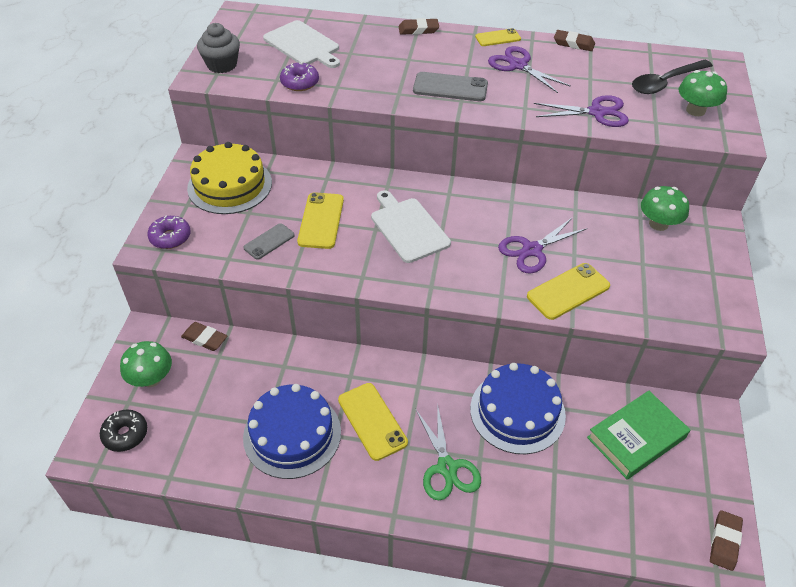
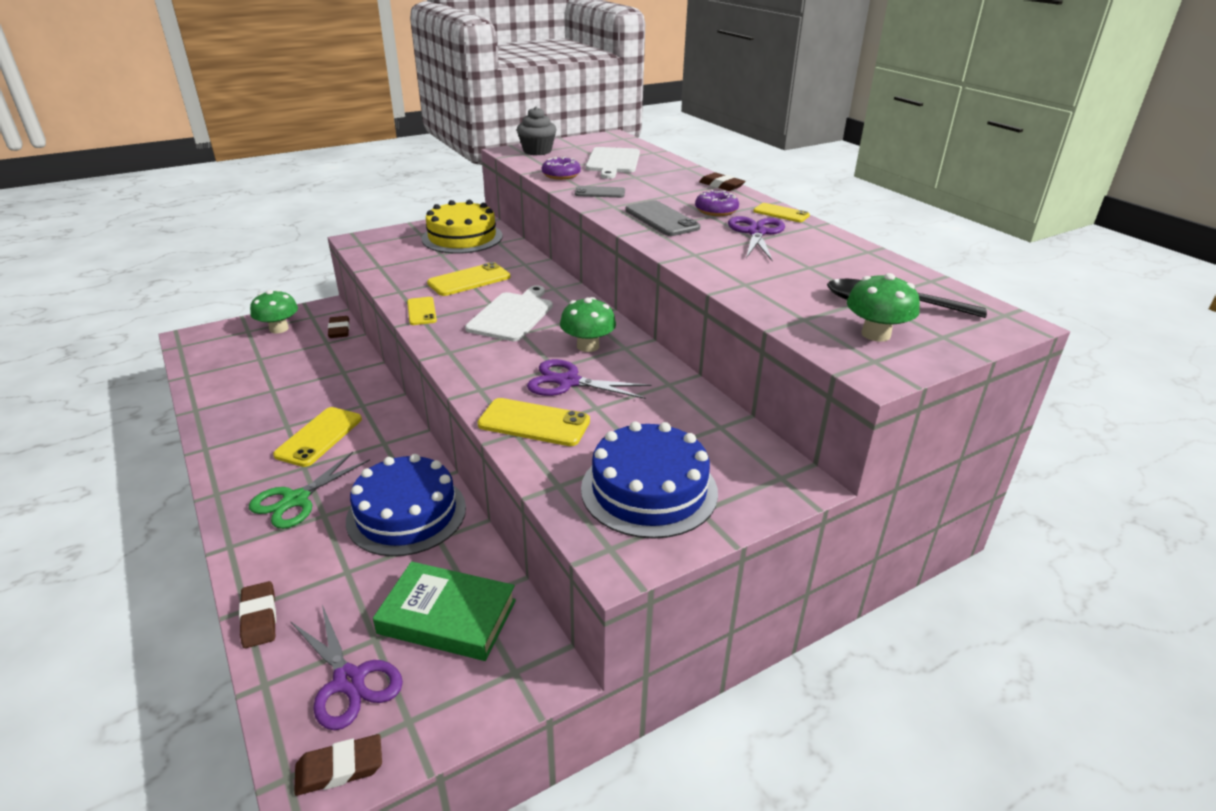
camera: 50 degrees right, 15 degrees down
(125, 434) = (216, 343): black donut -> none
(170, 237) = (377, 241): purple donut -> purple donut (716, 211)
(269, 241) = (417, 272): grey phone -> grey phone (600, 192)
(292, 434) = (271, 406): blue cake -> blue cake (649, 490)
(348, 271) = (421, 311): none -> yellow phone
(573, 43) = (851, 243): brown eraser -> brown eraser (259, 618)
(597, 112) = (756, 286): purple scissors -> purple scissors (349, 681)
(658, 224) = (728, 442): green mushroom -> green mushroom (588, 346)

